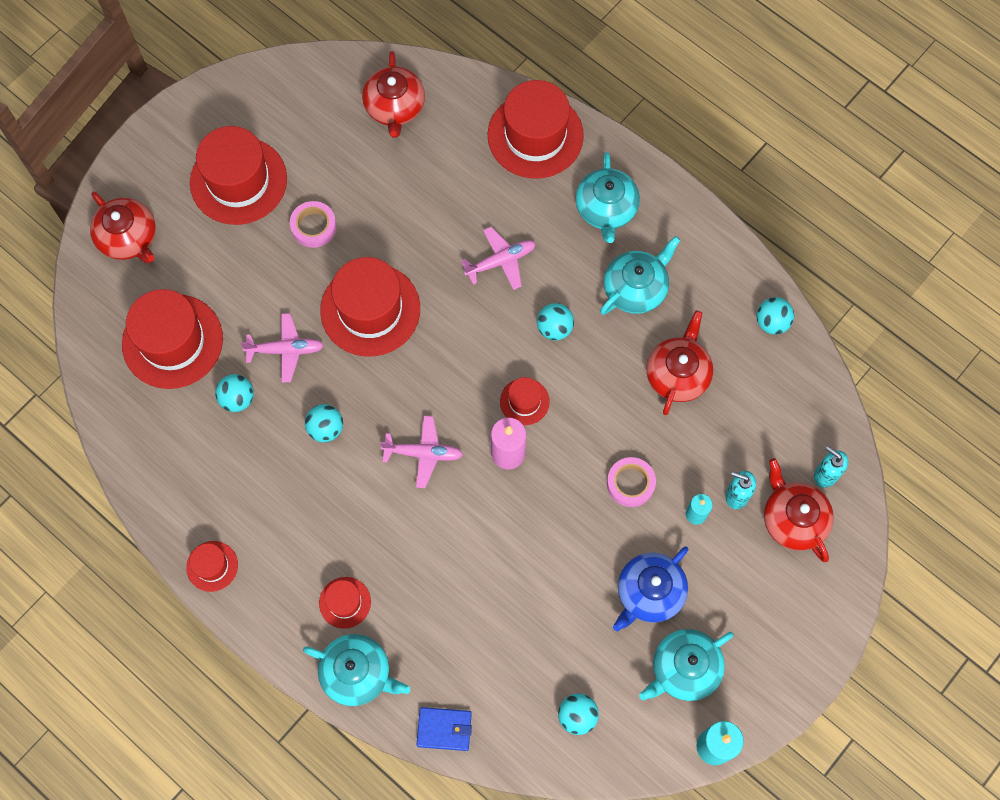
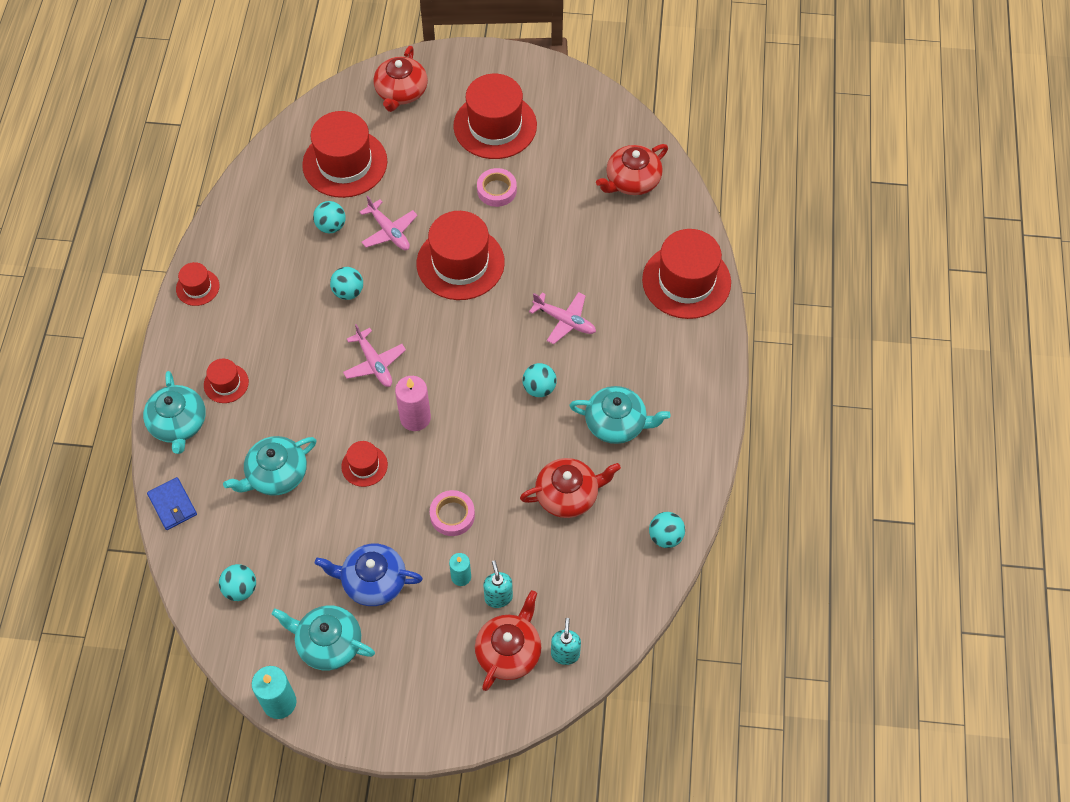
camera: 55 degrees right, 10 degrees down
(524, 401) = (464, 404): red hat -> red hat (364, 466)
(606, 209) = (666, 364): turquoise teapot -> turquoise teapot (276, 474)

